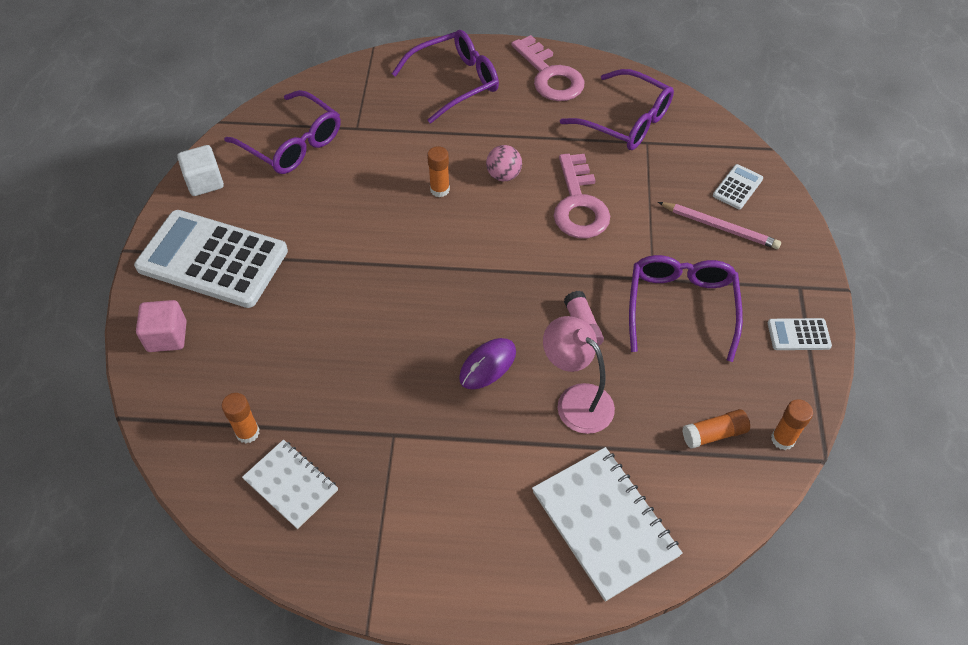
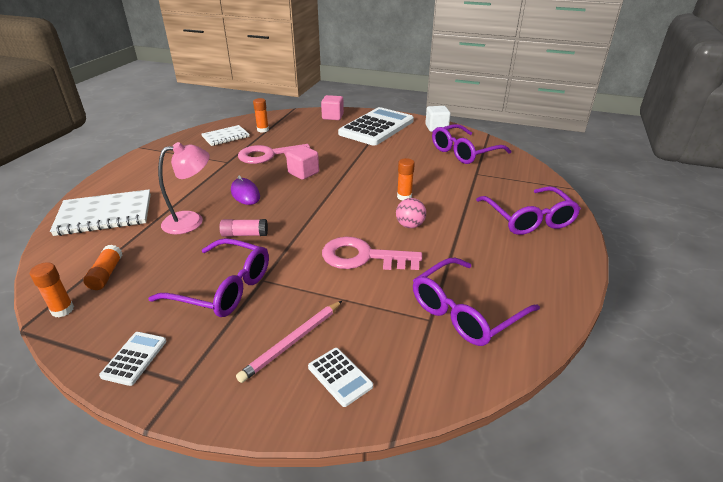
camera: 105 degrees right, 20 degrees down
(405, 314) = (303, 173): none -> pink cube
(550, 75) = (540, 273): pink key -> pink key (269, 155)

